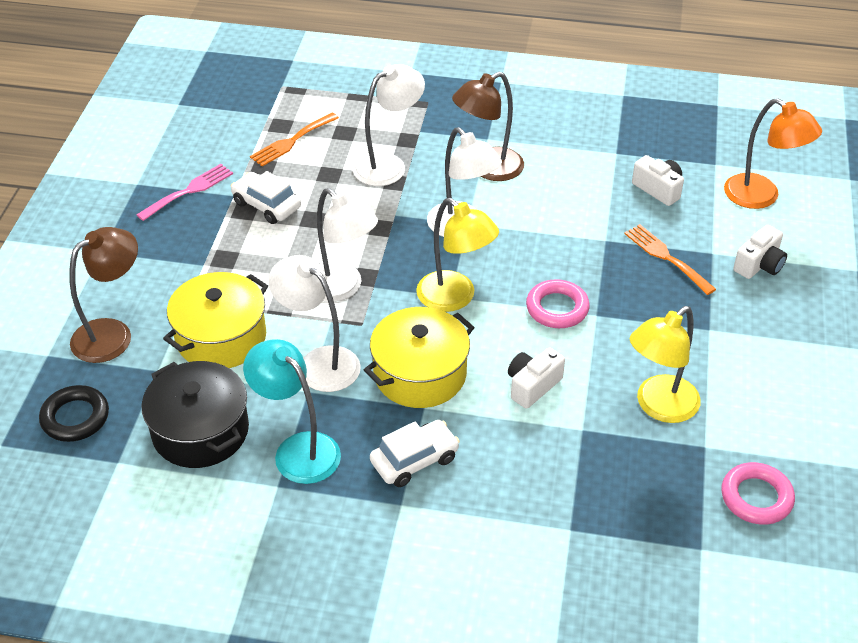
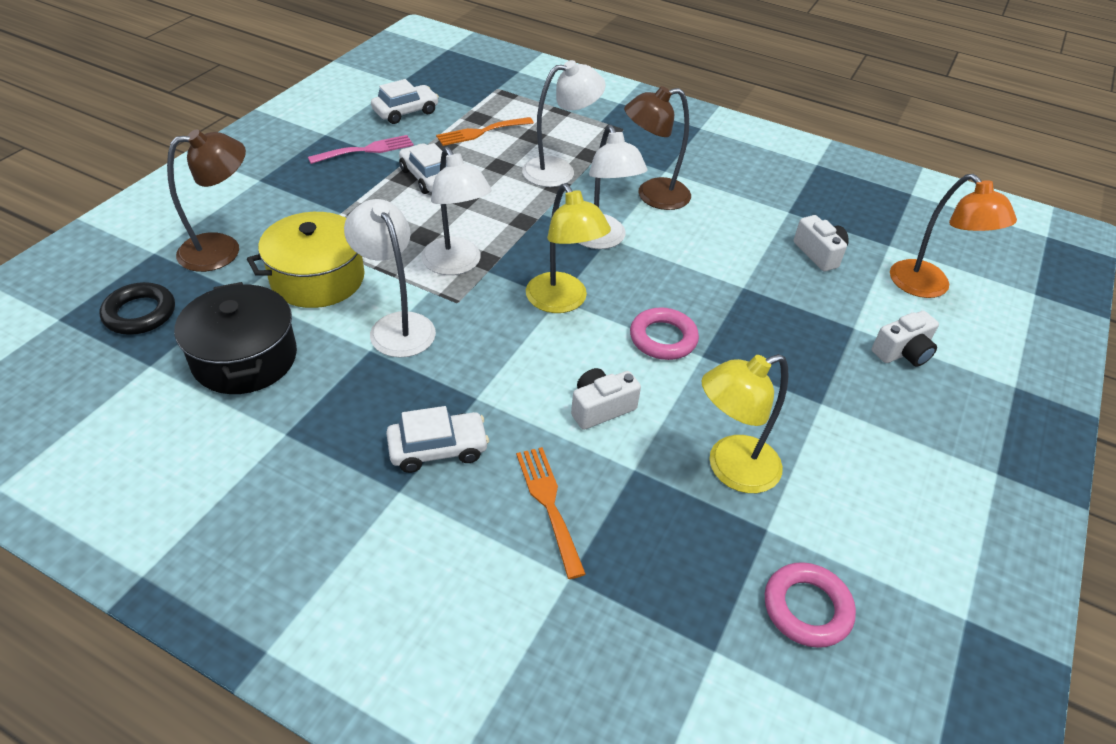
camera: 15 degrees right, 0 degrees up
(204, 137) = (405, 112): none -> white car
(298, 449) = (327, 403): turquoise lamp -> none
(420, 374) = (489, 364): yellow pot -> none
(666, 257) = (801, 319): orange fork -> orange fork (549, 504)

